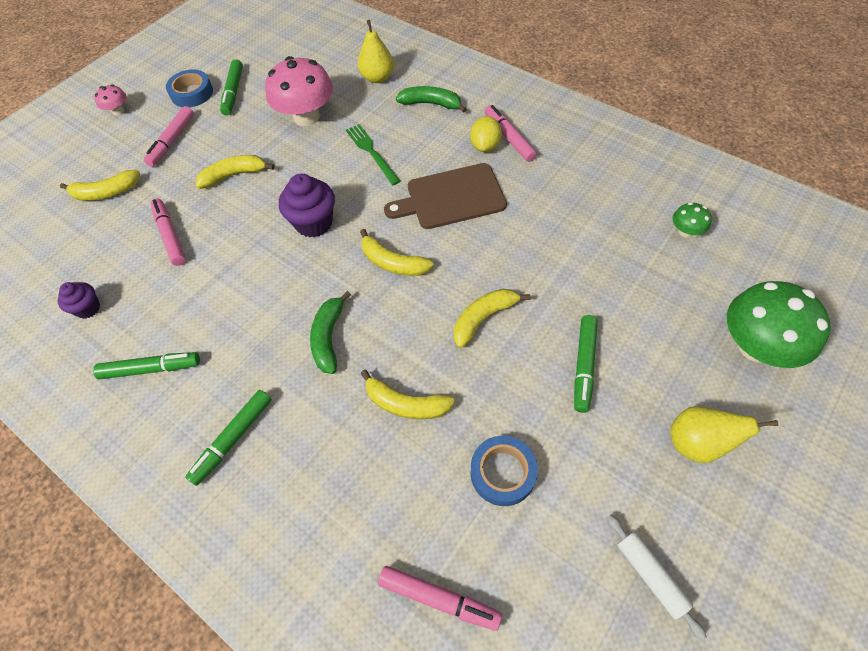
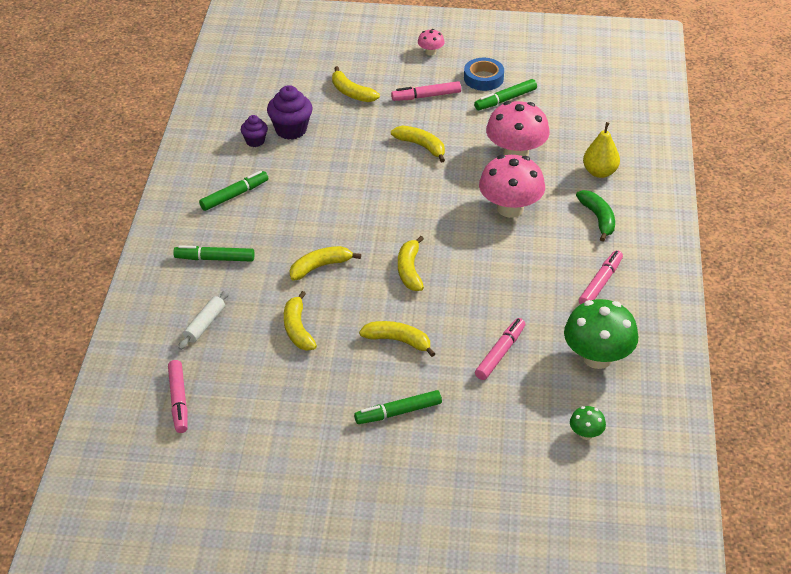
camera: 55 degrees right, 15 degrees down
(151, 369) = (234, 195): green marker -> green marker turned 90 degrees counterclockwise
(170, 236) = (341, 145): pink marker -> pink marker (500, 353)
(314, 223) = (412, 211): purple cupcake -> purple cupcake (291, 130)
(329, 338) = (320, 267): green banana -> yellow banana
(371, 152) = (510, 208): green fork -> pink mushroom
(451, 197) = (501, 275): brown cutting board -> none
(485, 146) = (577, 272): yellow lemon -> none
(503, 473) = (281, 399): blue tape -> none
(650, 575) = (259, 499): white rolling pin -> white rolling pin (204, 324)
(697, 443) = (377, 497): yellow pear -> none
(756, 346) = (495, 511): green mushroom -> green mushroom (597, 357)

